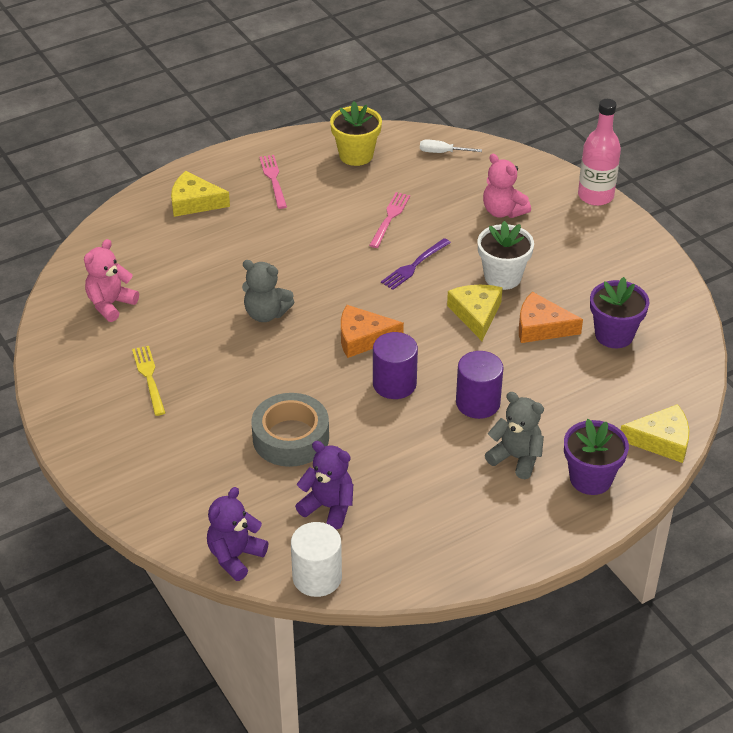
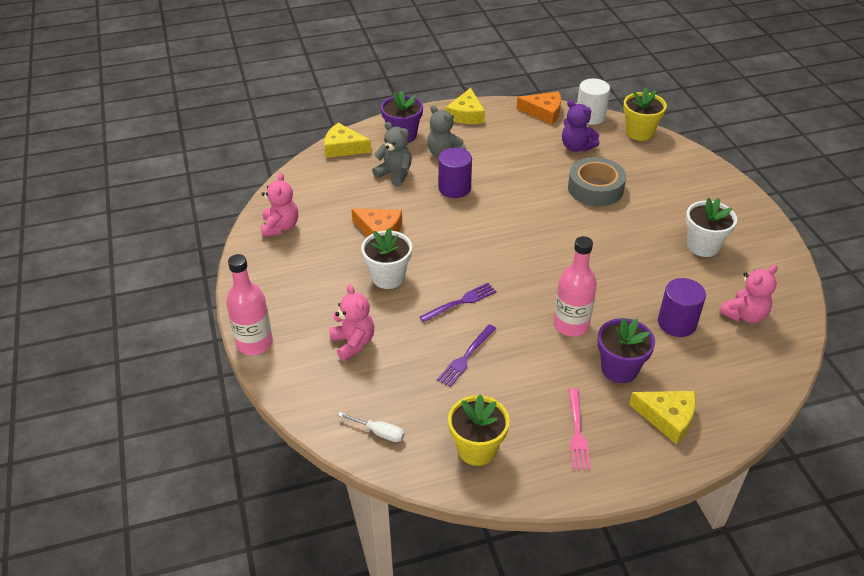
camera: 165 degrees left, 0 degrees up
(149, 378) = (703, 246): yellow fork -> white flower pot
(235, 556) = (639, 132): purple teddy bear -> yellow flower pot
(266, 314) = (603, 281): grey teddy bear -> grey teddy bear (395, 174)
(294, 263) = (571, 325): none -> pink bottle
(363, 338) = (525, 247): orange cheese -> orange cheese (543, 112)
(390, 218) = (466, 357): pink fork -> purple fork
(394, 384) = (510, 210): purple cylinder -> purple cylinder (677, 323)
(476, 314) = (426, 250): yellow cheese -> yellow cheese (466, 114)
(614, 335) = (327, 216): purple flower pot -> purple flower pot (619, 369)
(659, 311) = (280, 227): none -> pink teddy bear

